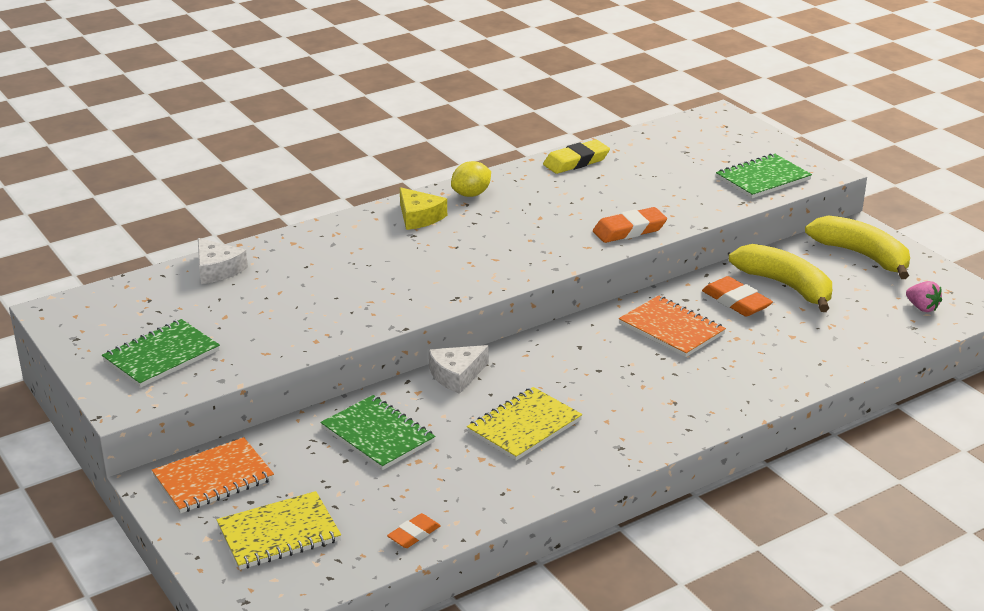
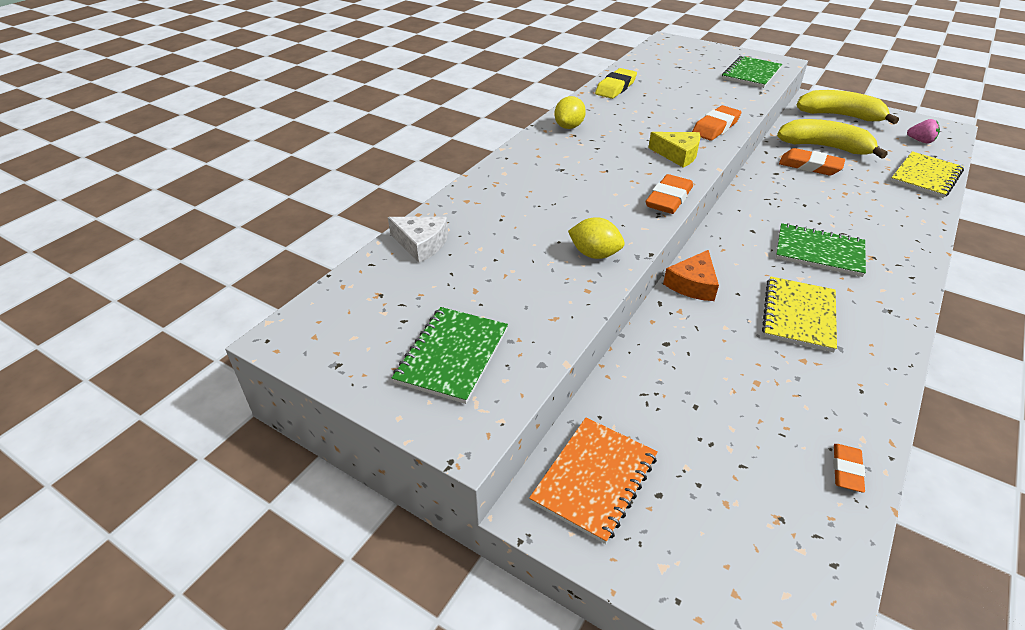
camera: 25 degrees left, 10 degrees up
(279, 533) = (728, 526): yellow notebook -> yellow notebook (926, 177)
(355, 315) = (594, 254): none -> yellow lemon
(378, 435) = (695, 367): green notebook -> green notebook (819, 252)
(419, 217) = (549, 153): yellow cheese -> yellow cheese (678, 155)
(456, 375) = (693, 284): white cheese -> orange cheese
(483, 287) = (669, 199): none -> orange eraser
(671, 329) = (796, 198): orange notebook -> none

